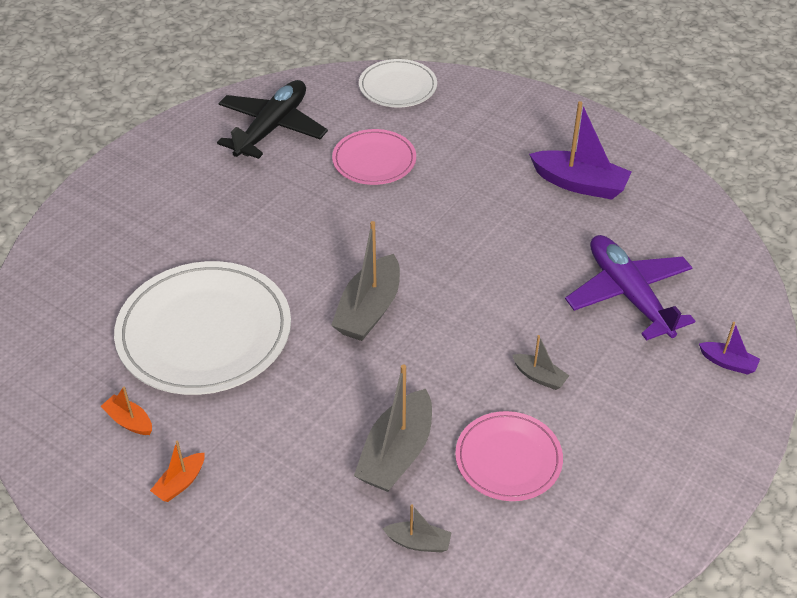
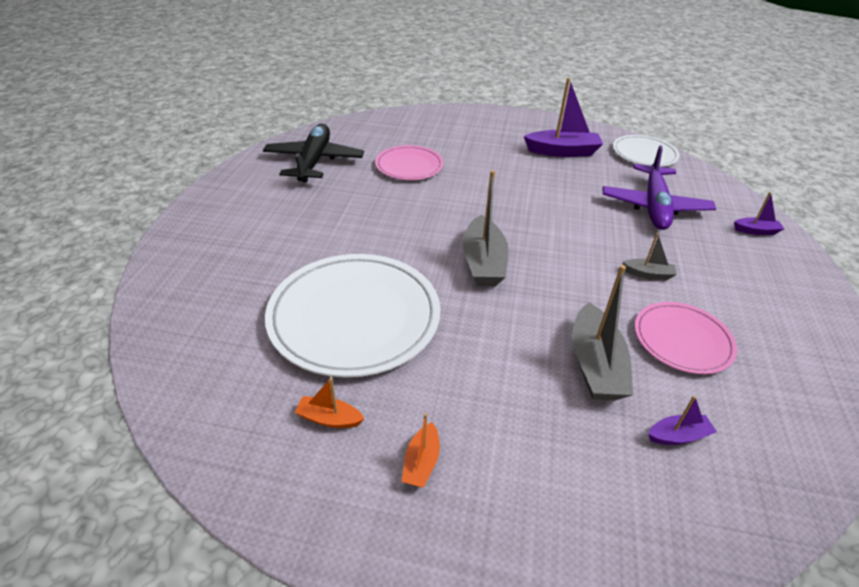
camera: 25 degrees left, 5 degrees down
(397, 87) = (392, 122): white plate -> white plate (644, 154)
(418, 542) = (678, 436): grey boat -> purple boat
(628, 294) = (654, 206): purple plane -> purple plane turned 120 degrees counterclockwise

